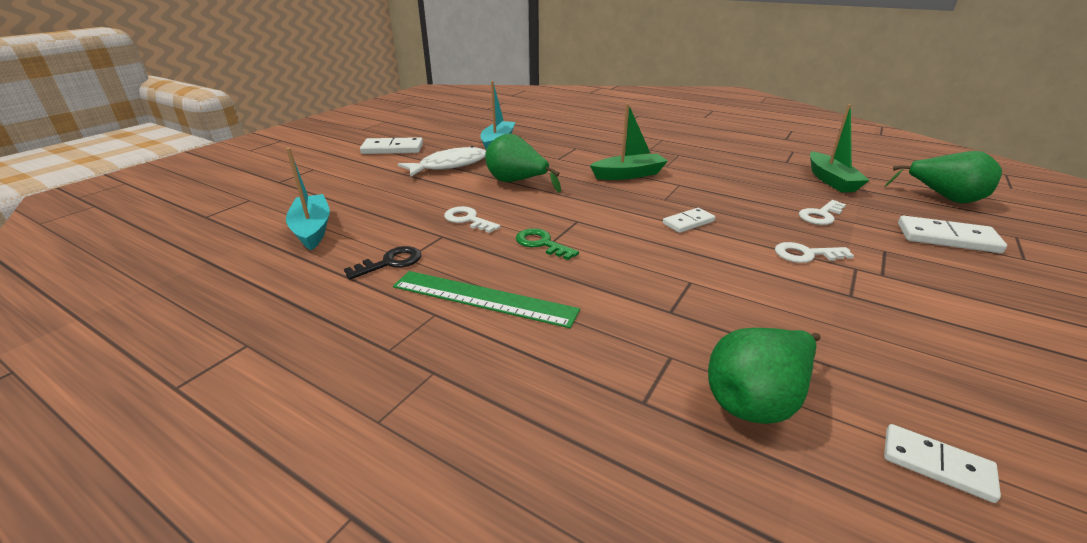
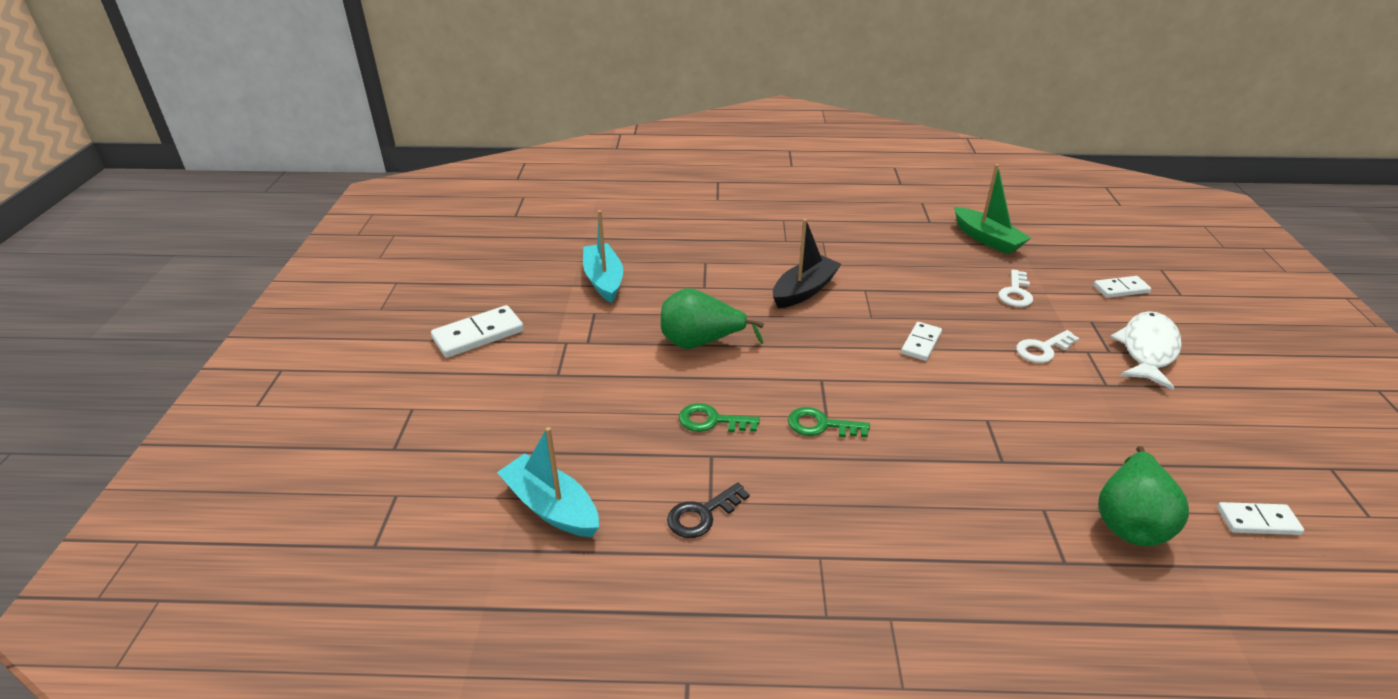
camera: 30 degrees left, 5 degrees up
(391, 262) = (702, 515): black key -> black key turned 150 degrees counterclockwise
(449, 165) = (590, 341): white fish -> white fish (1147, 350)
(468, 219) = (711, 421): white key -> green key
(483, 298) = (842, 518): green ruler -> none
(629, 175) = (804, 290): green boat -> black boat
(944, 198) = (1085, 236): green pear -> none
(947, 238) = (1121, 289): white domino -> white domino, size x0.64

